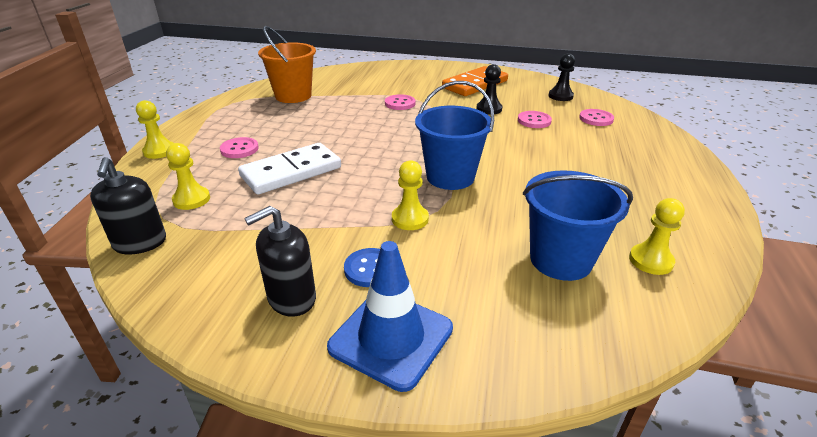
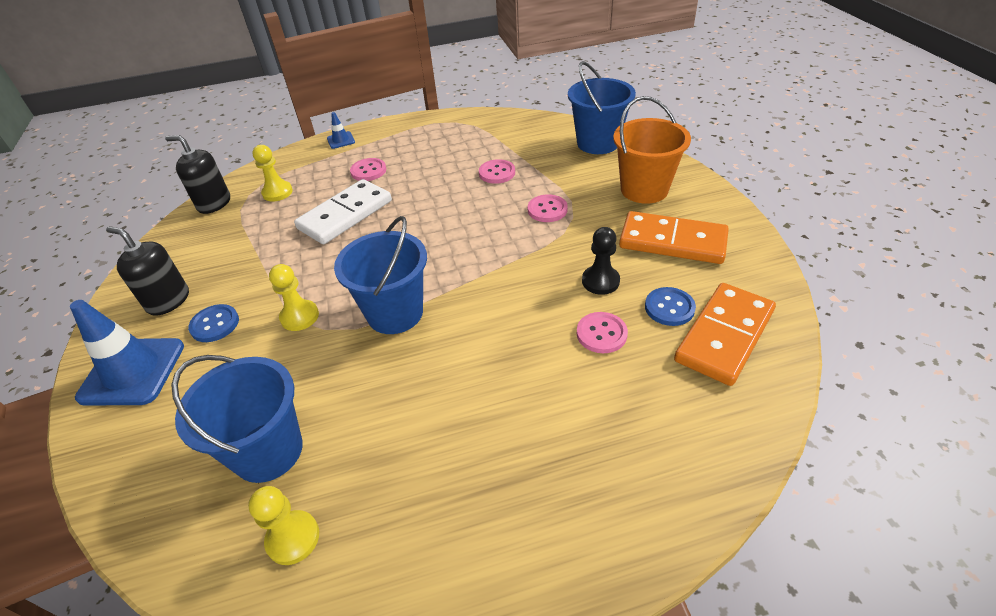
camera: 65 degrees right, 10 degrees up
(140, 243) = (214, 203): black soap dispenser -> black soap dispenser turned 60 degrees clockwise
(159, 151) = (341, 140): yellow pawn -> blue traffic cone
(291, 172) = (345, 215): white domino -> white domino turned 75 degrees counterclockwise
(293, 96) = (500, 141): orange bucket -> orange bucket (644, 189)
(350, 73) = (598, 143): none -> blue bucket
(528, 100) = (669, 308): none -> blue button
(560, 96) = (724, 336): black pawn -> orange domino
(596, 119) = (673, 399): pink button -> pink button (497, 173)

